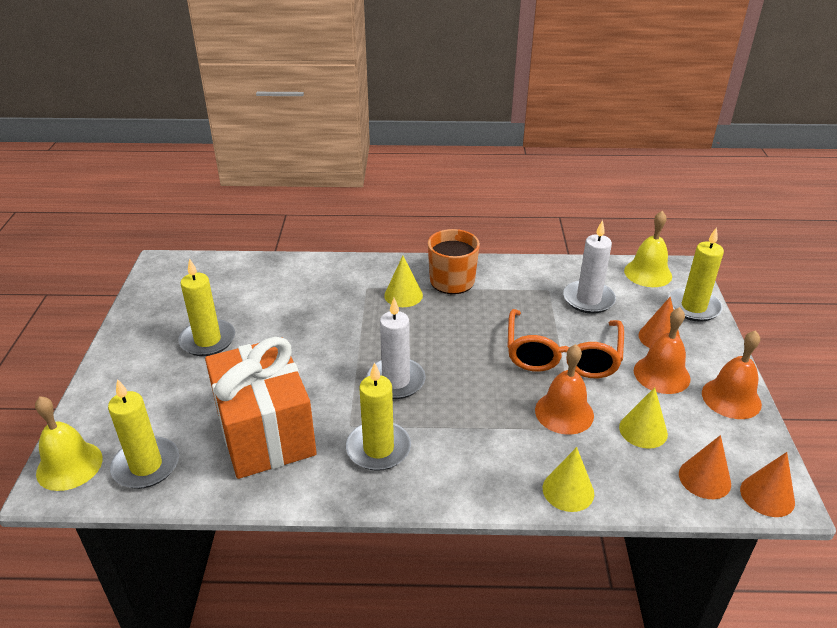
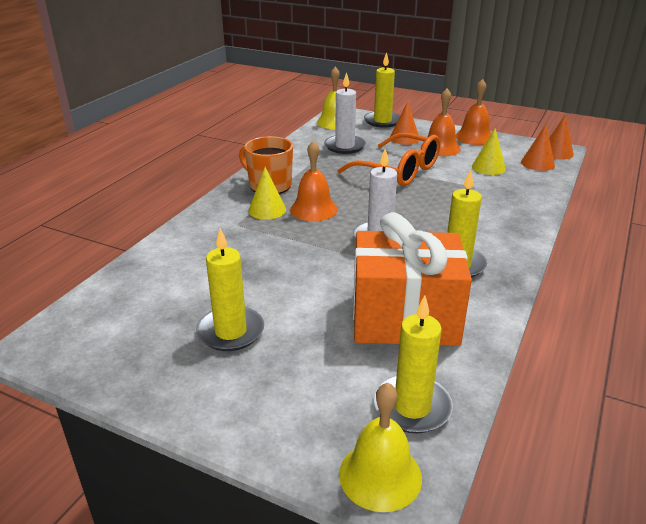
camera: 65 degrees left, 5 degrees down
(564, 412) = (458, 186): orange bell -> orange bell (313, 209)
(568, 490) = (532, 204): yellow cone -> none

